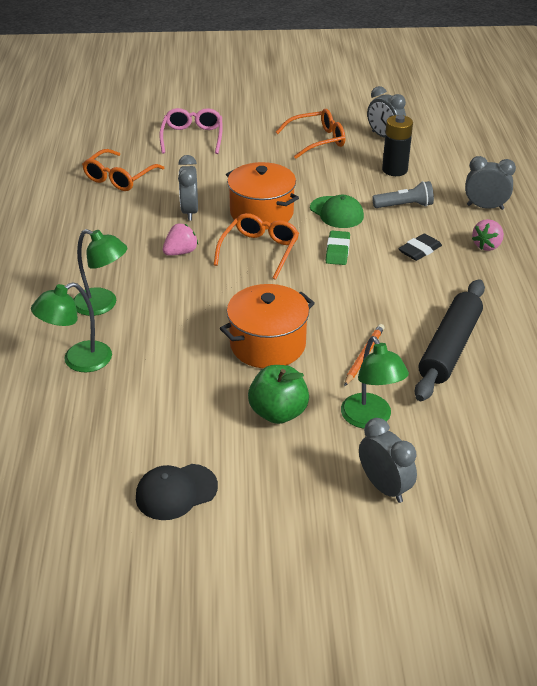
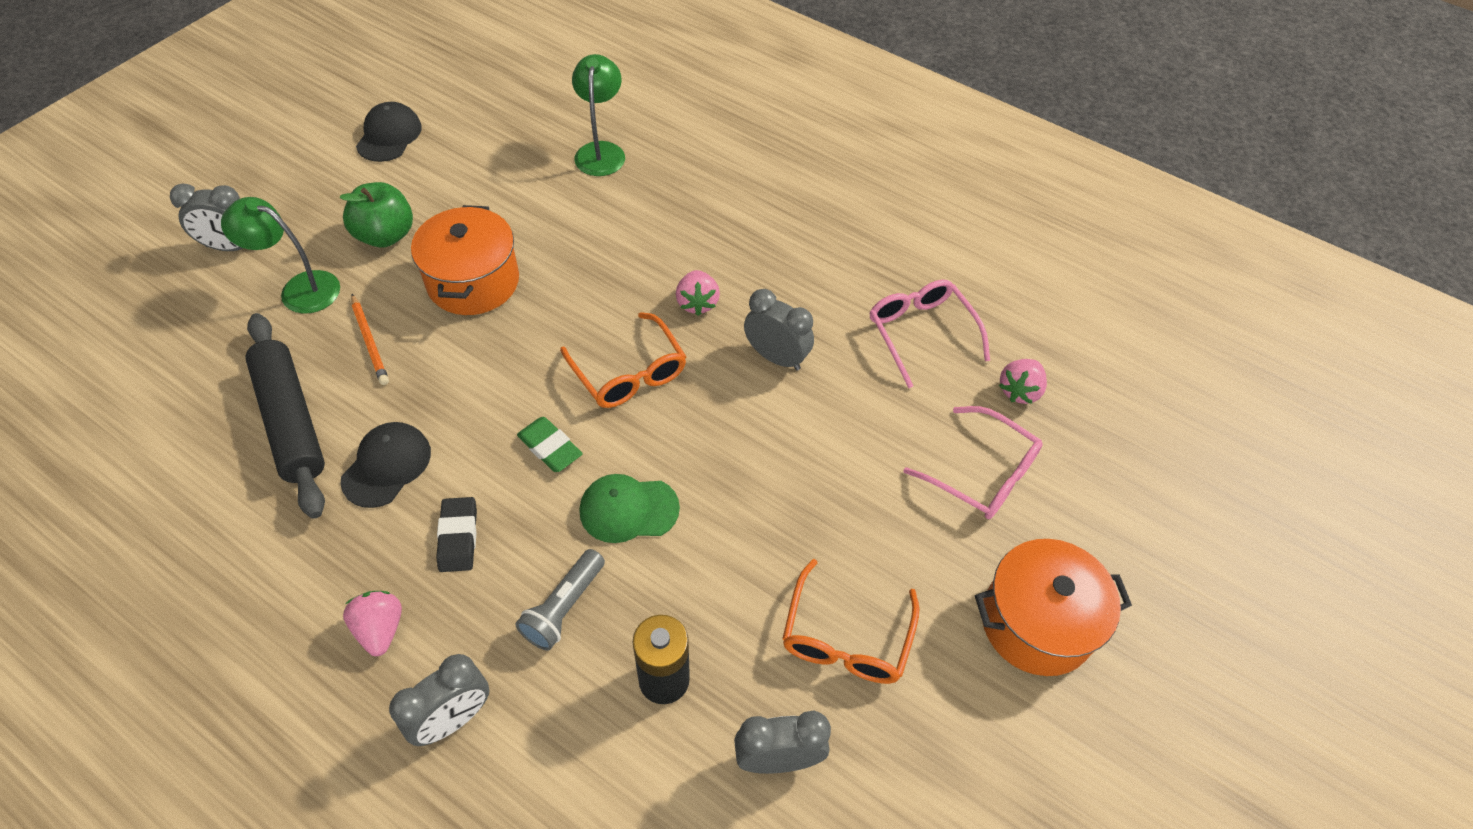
camera: 125 degrees right, 15 degrees up
(103, 305) = (666, 201): green lamp -> none
(119, 178) = (921, 333): orange glasses -> pink glasses
(128, 142) = (1019, 391): none -> pink strawberry
(261, 213) = (705, 426): orange pot -> orange pot (1036, 623)
(421, 295) = (387, 466): none -> black cap

